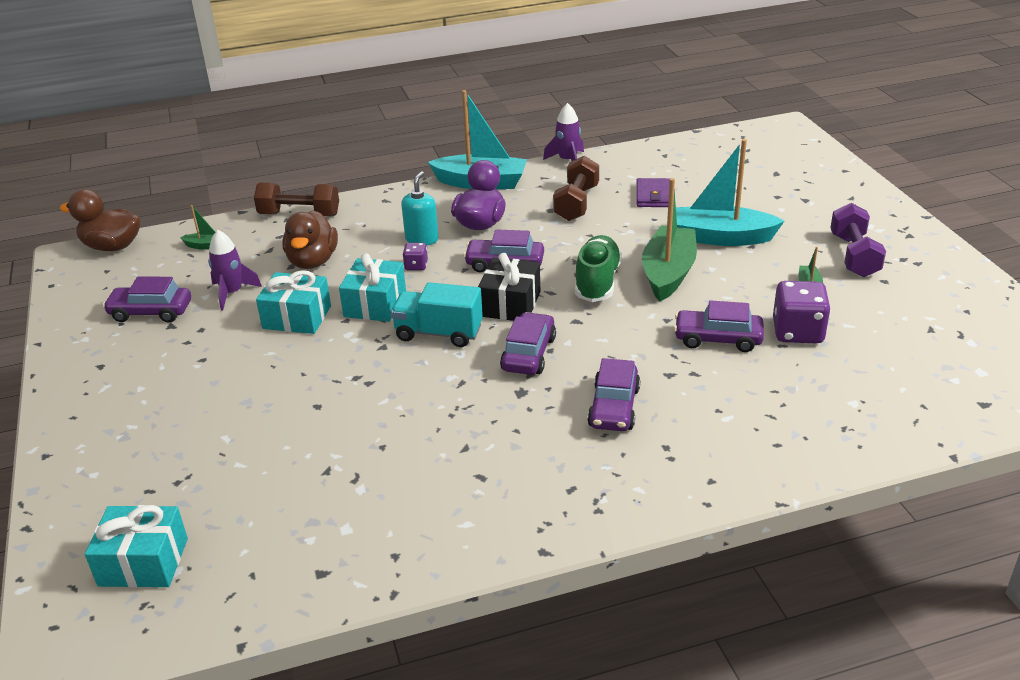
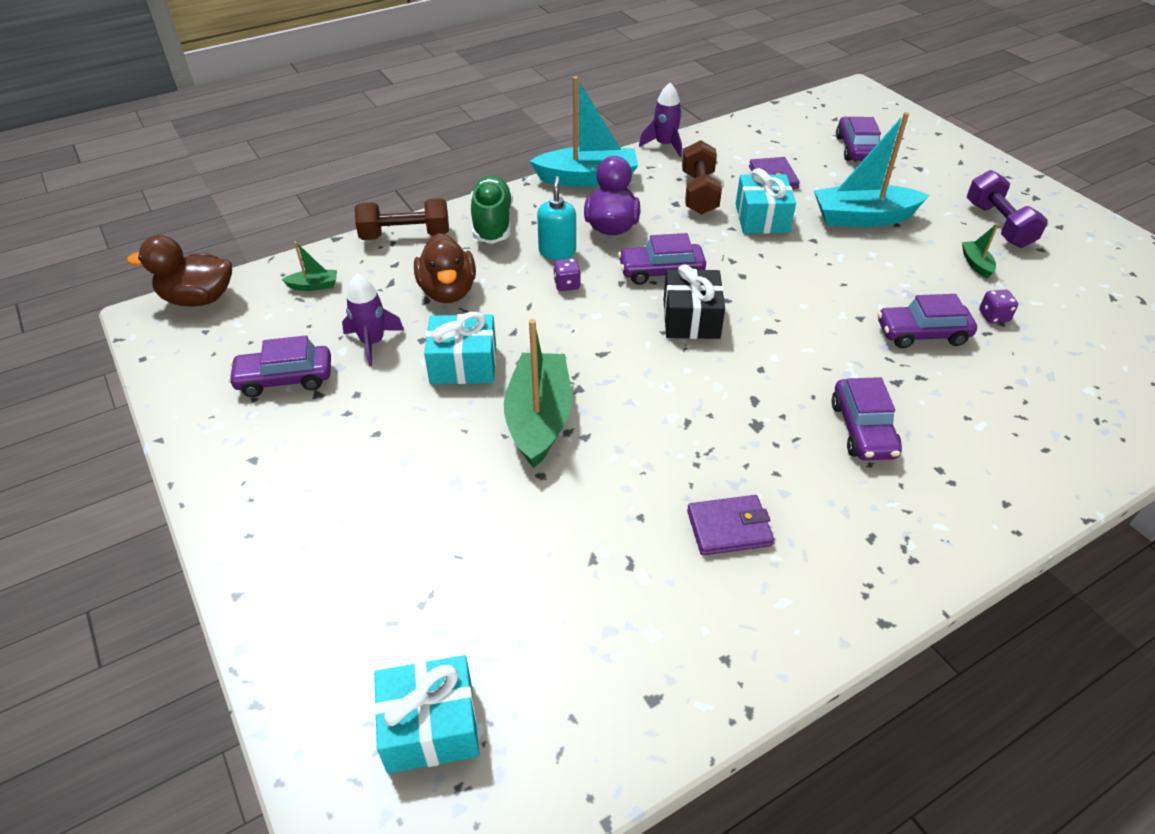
camera: 15 degrees left, 10 degrees up
(375, 304) = (544, 336): turquoise gift -> turquoise gift (762, 218)
(439, 333) = (632, 364): turquoise truck -> none
(451, 465) = (729, 528): none -> purple wallet
(529, 354) = (741, 377): purple car -> purple car (856, 148)
(597, 282) = (767, 282): green shoe -> green shoe (492, 223)
(668, 273) = (833, 264): green boat -> green boat (539, 419)
(797, 332) = (993, 316): purple dice -> purple dice, size x0.51

